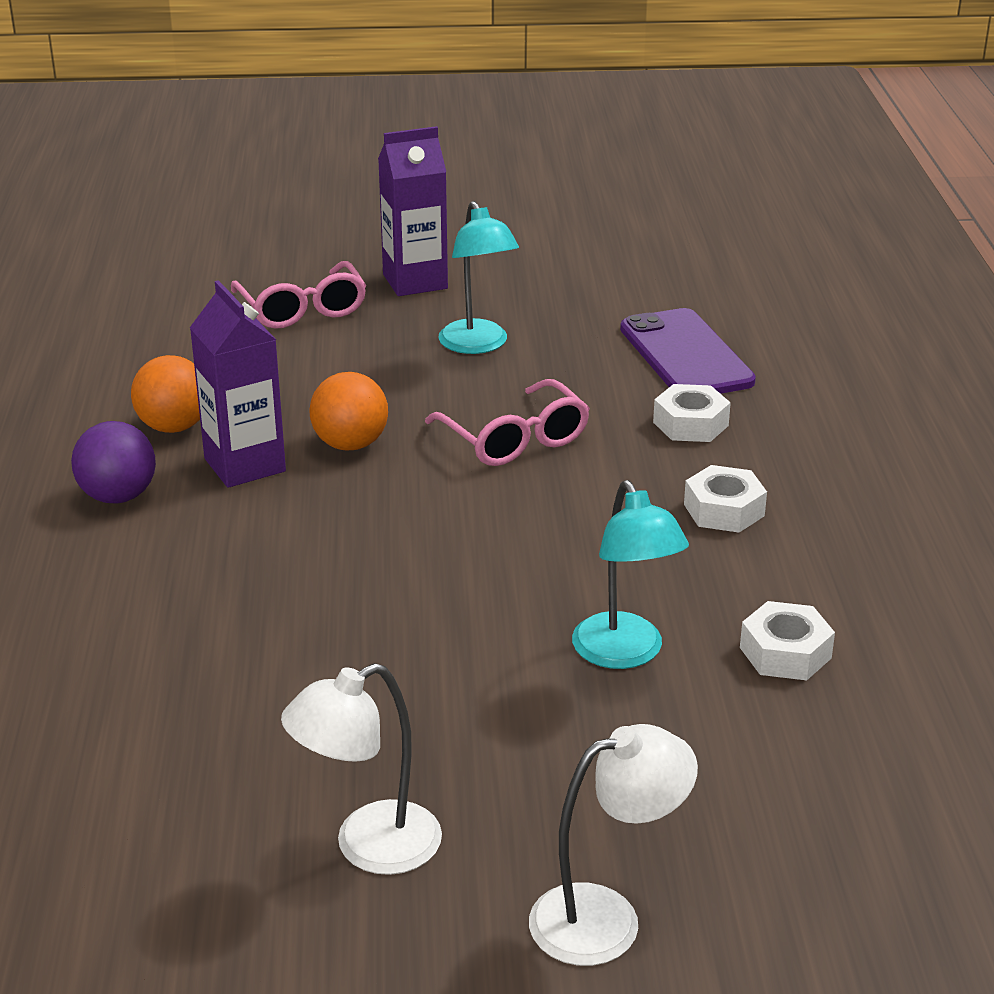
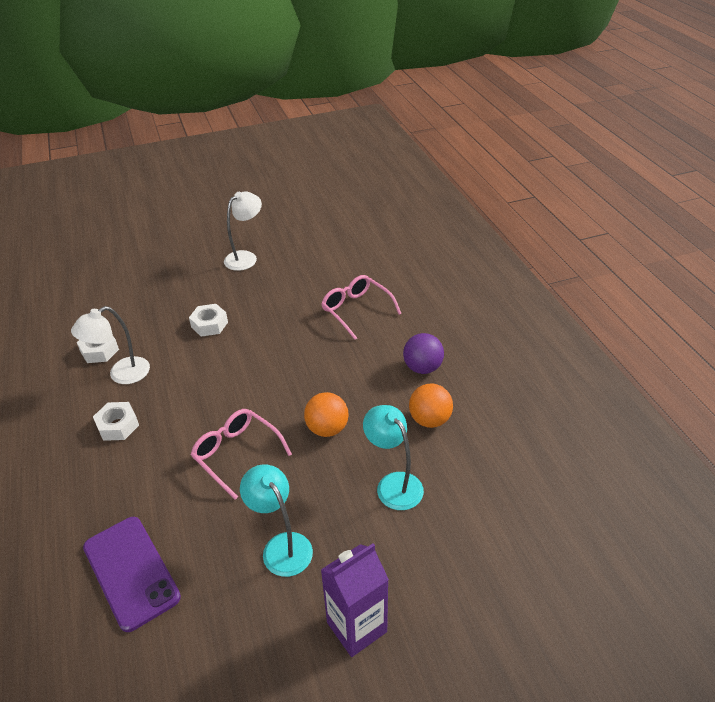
camera: 165 degrees right, 10 degrees up
(245, 465) = (375, 401): purple carton -> none
(302, 309) = (423, 559): pink glasses -> pink glasses (356, 310)
(606, 918) = (169, 254): white lamp -> white lamp (121, 374)
(625, 654) = (167, 337): turquoise lamp -> turquoise lamp (393, 484)
(690, 424) = (131, 493): white nut -> white nut (209, 324)

